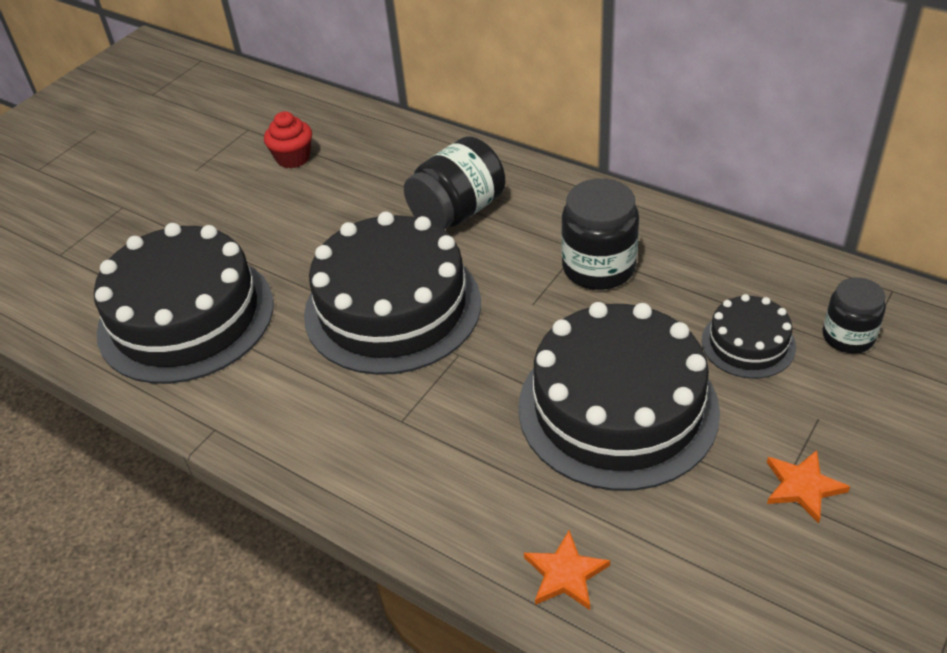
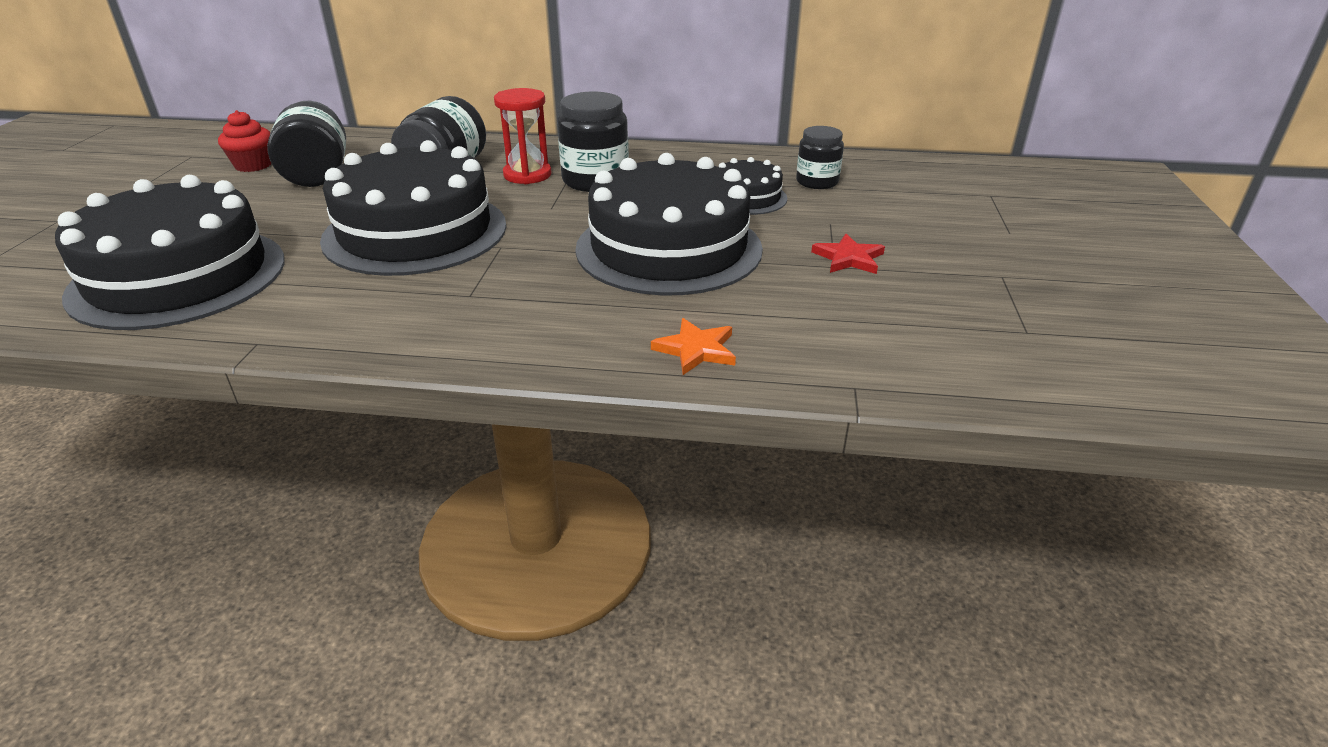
camera: 30 degrees left, 10 degrees down
(342, 187) = (317, 174): none -> black jar
(534, 239) = (527, 175): none -> red hourglass
(803, 487) = (849, 258): orange star -> red star

